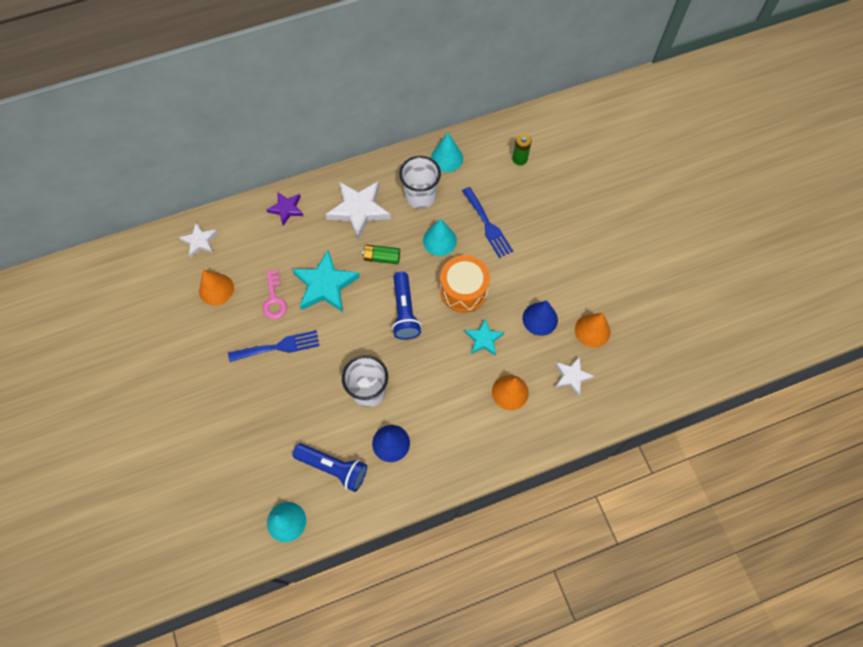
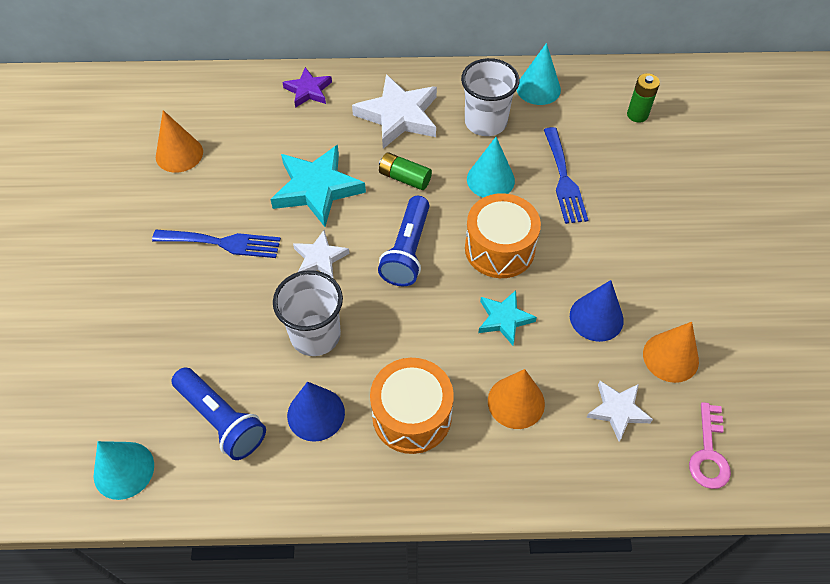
camera: 20 degrees right, 10 degrees down
(200, 241) = (187, 97): white star -> white star (320, 258)
(274, 299) = (244, 186): pink key -> pink key (709, 453)
(450, 423) = (412, 416): none -> orange drum

